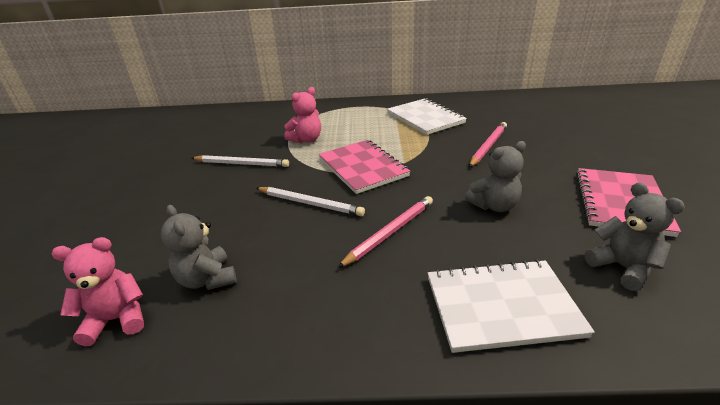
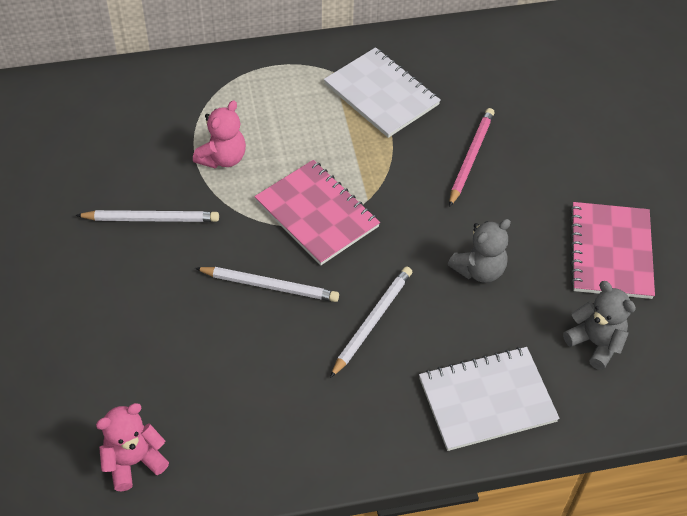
camera: 15 degrees left, 20 degrees up
(207, 279) = (199, 405): grey teddy bear -> none
(390, 232) = (372, 322): pink pencil -> white pencil

